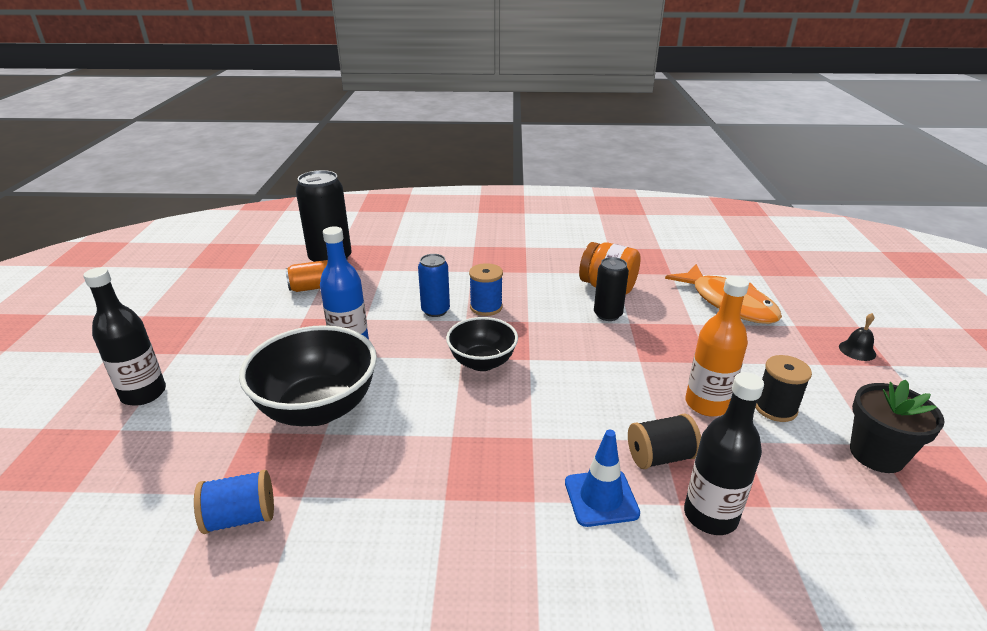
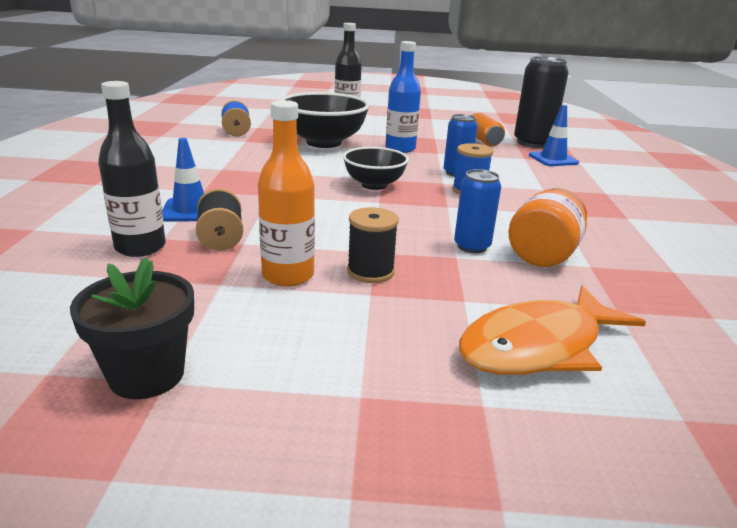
camera: 90 degrees right, 5 degrees down
(386, 256) = (553, 159): none -> blue traffic cone
(607, 314) = (472, 246): black can -> blue can
(775, 408) = (266, 319): black spool -> black spool (370, 272)
(857, 350) = (402, 462): black bell -> none

